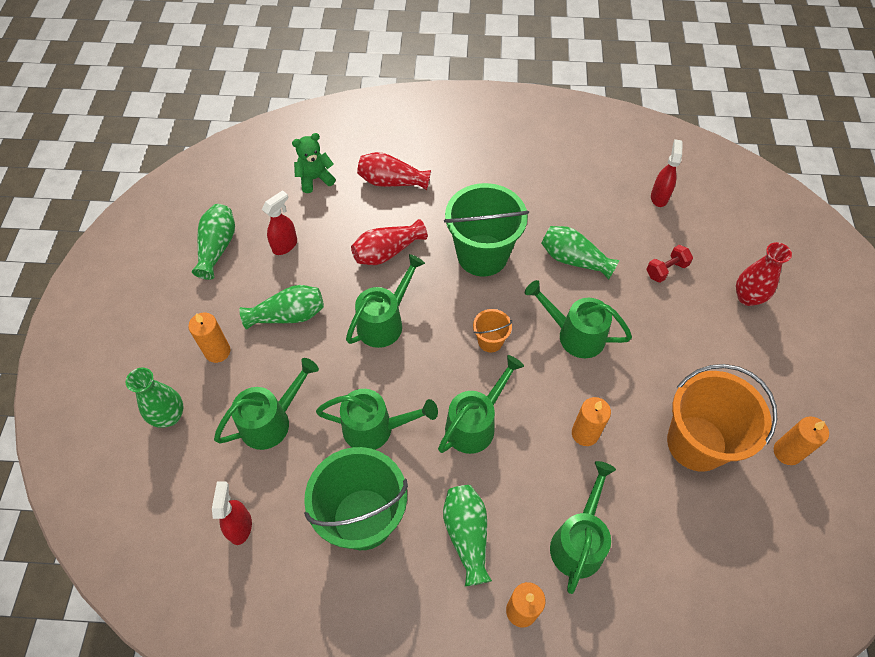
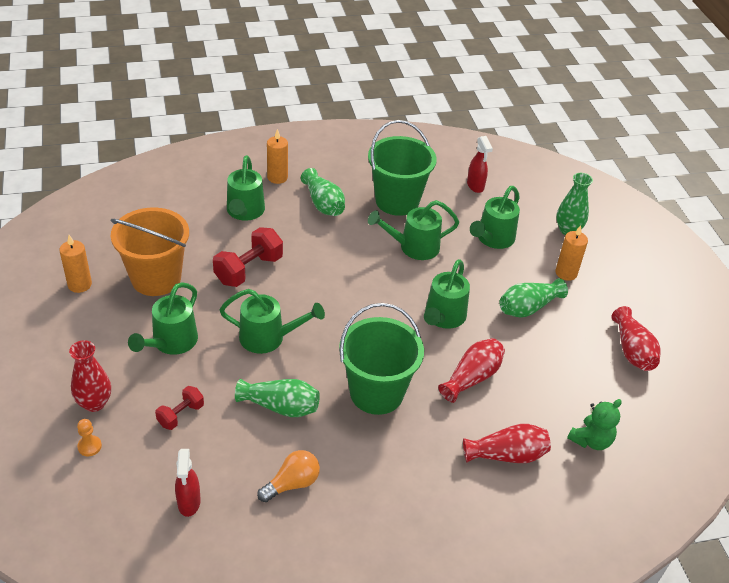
camera: 160 degrees right, 15 degrees down
(217, 247) = (632, 350): green vase -> red vase
(285, 245) = (572, 364): red spray bottle -> none
(475, 423) = (338, 262): green watering can -> green watering can (171, 343)
(490, 341) = (344, 319): orange bucket -> none
(575, 195) = (292, 484): none -> orange light bulb
(585, 433) = (249, 270): orange candle -> red dumbbell
(746, 257) = (89, 446): none -> orange pawn

